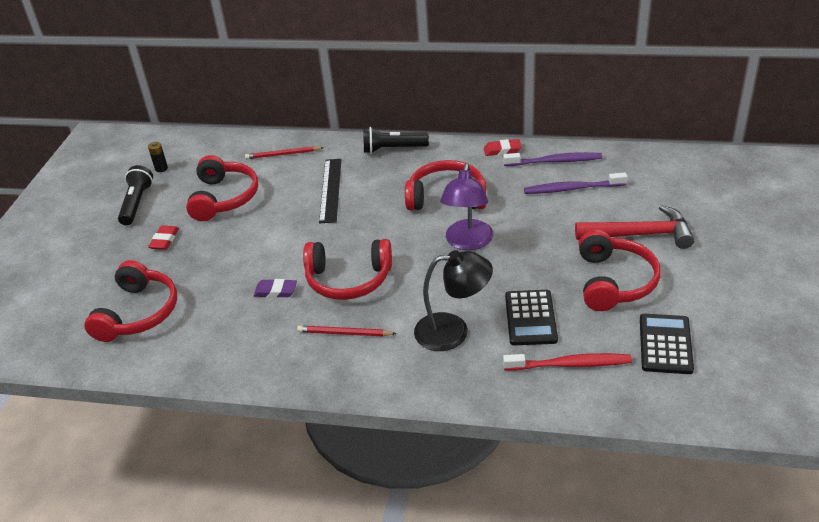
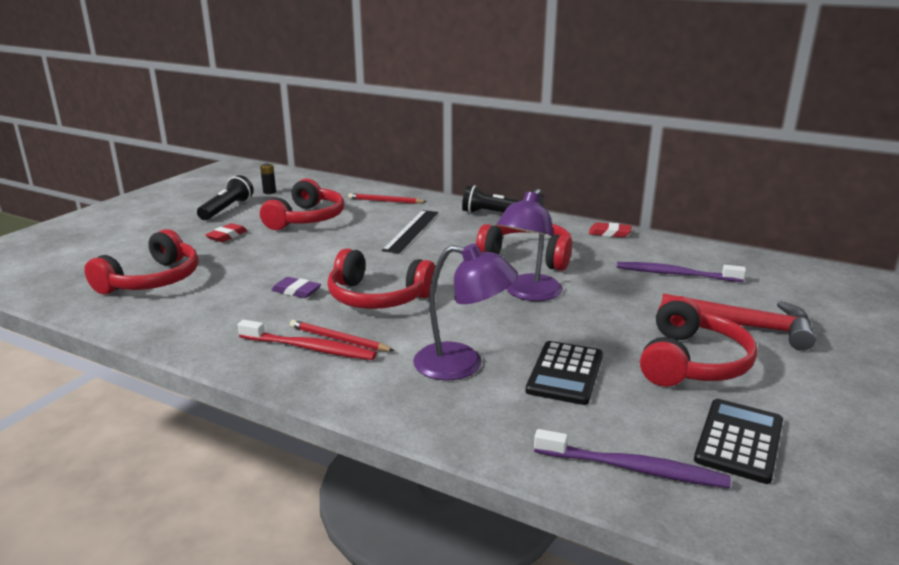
camera: 15 degrees right, 15 degrees down
(453, 331) = (462, 364): black lamp -> purple lamp
(555, 161) = (665, 250): purple toothbrush -> purple toothbrush (633, 468)
(570, 364) = (593, 431): red toothbrush -> red toothbrush (309, 348)

